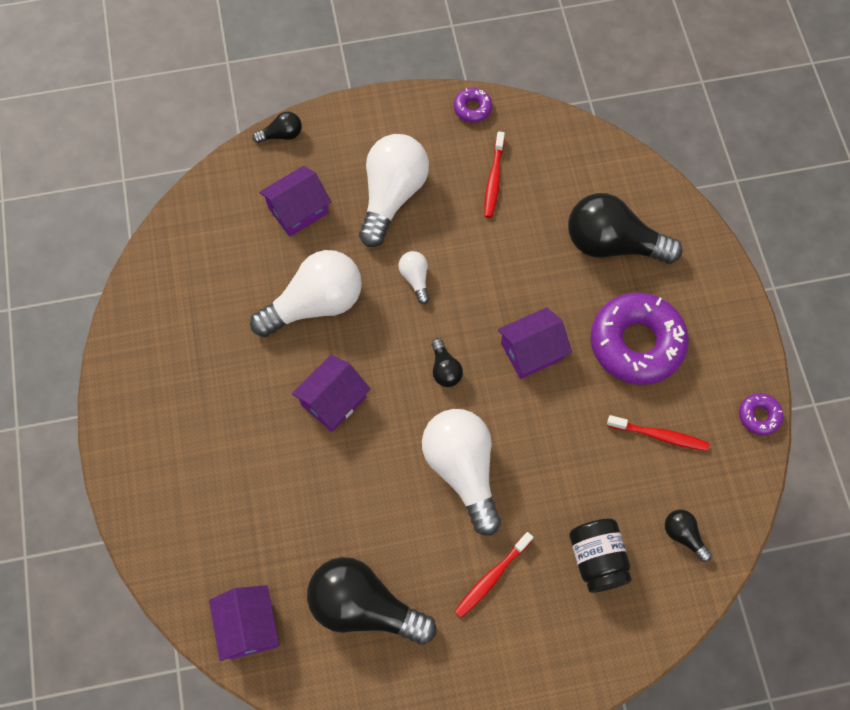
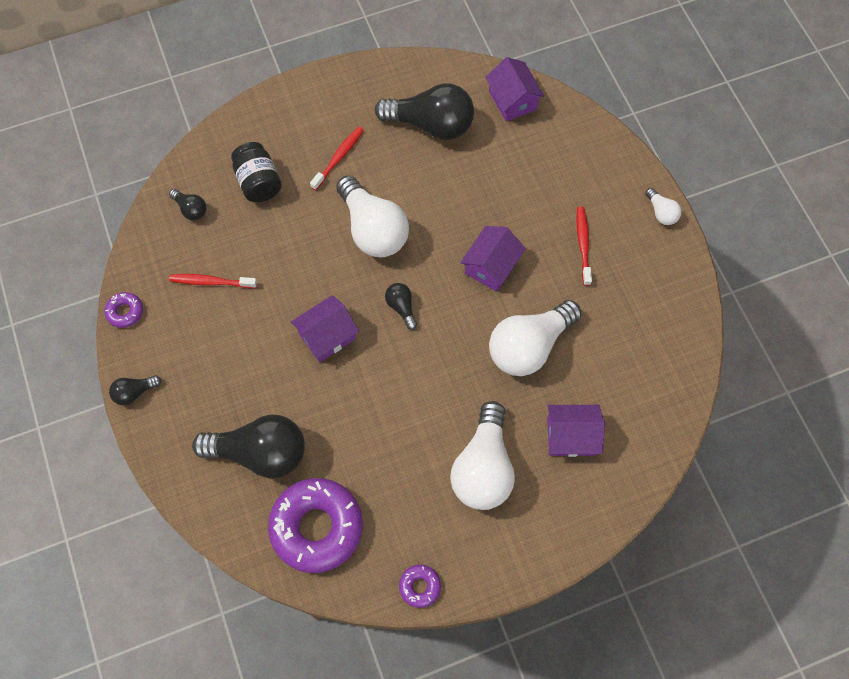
camera: 170 degrees right, 0 degrees up
(282, 135) = (611, 518): black light bulb -> black light bulb (134, 392)
(298, 210) = (571, 436): purple house -> purple house turned 45 degrees clockwise
(415, 279) = (443, 385): white light bulb -> white light bulb (661, 212)
(494, 179) = (385, 503): red toothbrush -> red toothbrush (583, 244)
(636, 343) = (233, 358): purple donut -> purple donut (317, 527)

